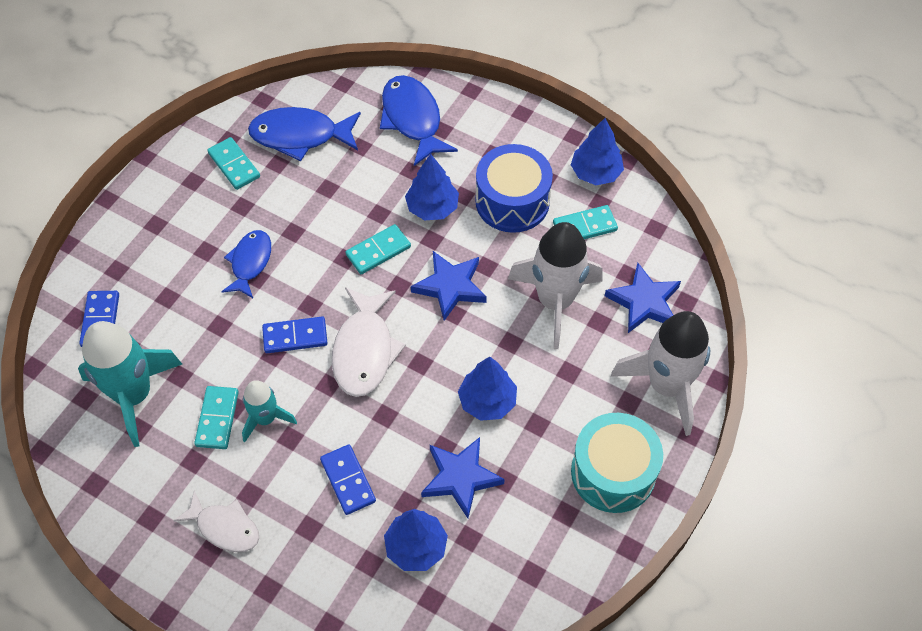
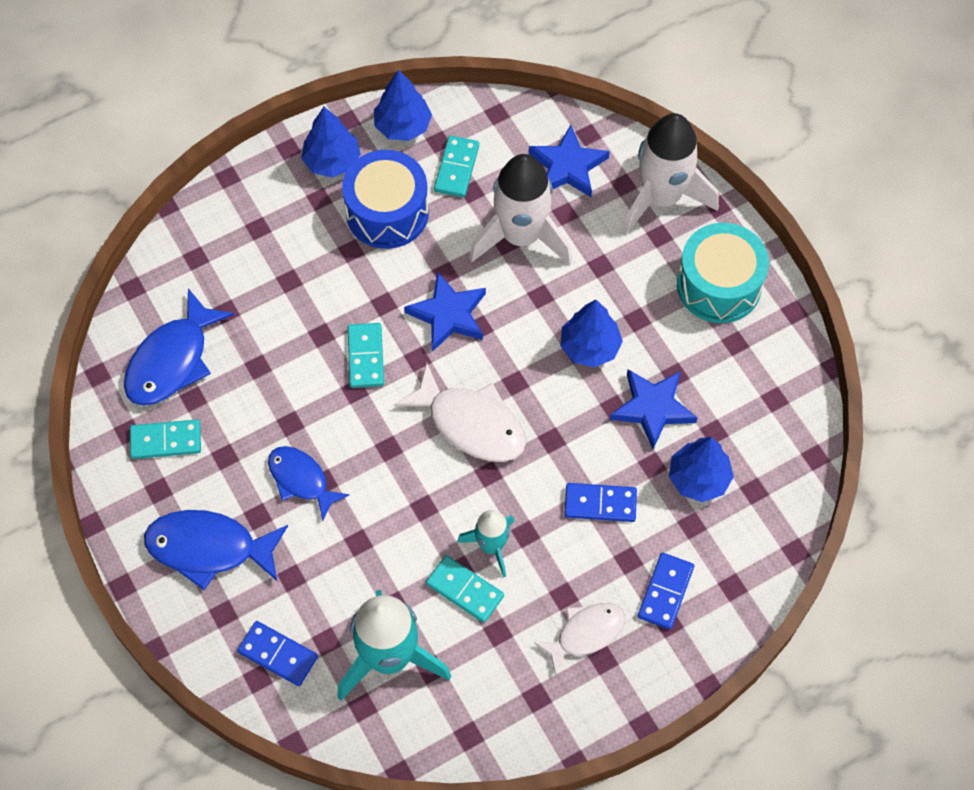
camera: 60 degrees left, 5 degrees up
(295, 336) = (416, 478): blue domino -> blue domino (665, 592)
(413, 119) = (226, 247): blue fish -> blue fish (209, 548)
(432, 207) = (347, 284): blue tree -> blue tree (332, 161)

